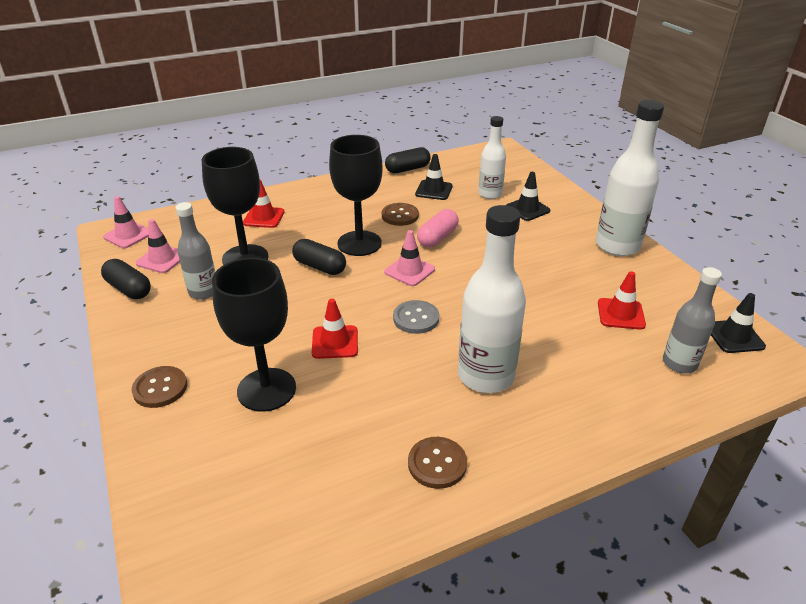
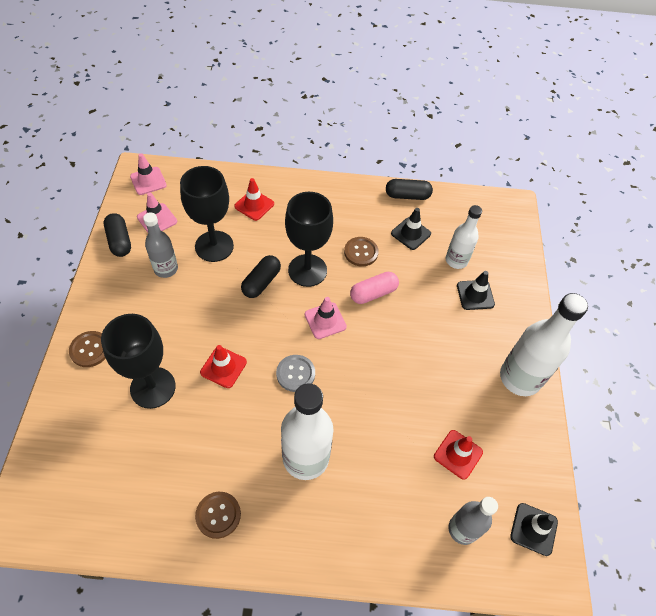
camera: 25 degrees right, 20 degrees up
(319, 267) = (261, 282): black capsule -> black capsule turned 60 degrees clockwise

